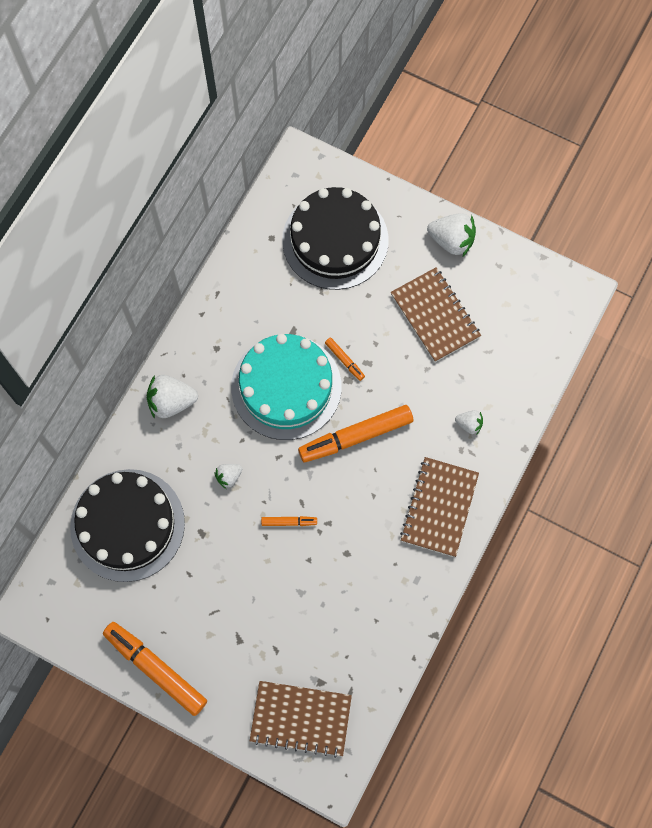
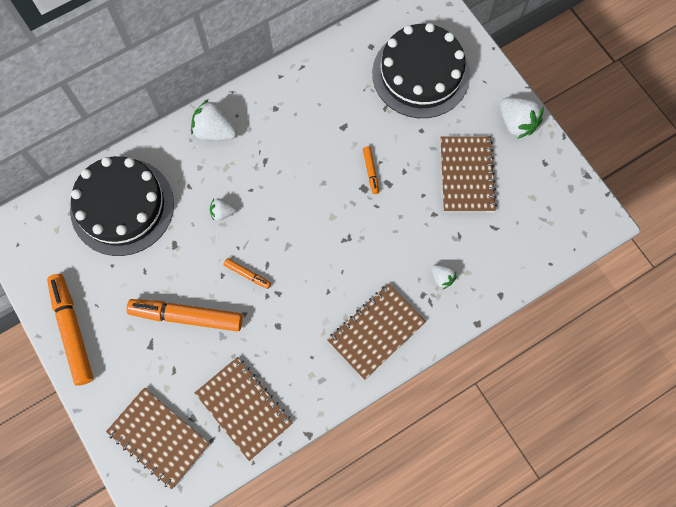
camera: 30 degrees right, 0 degrees up
(286, 387) = (311, 167): turquoise cake -> none
(356, 436) = (343, 237): orange marker -> orange marker (187, 317)
(362, 646) = (244, 408): none -> brown notebook

